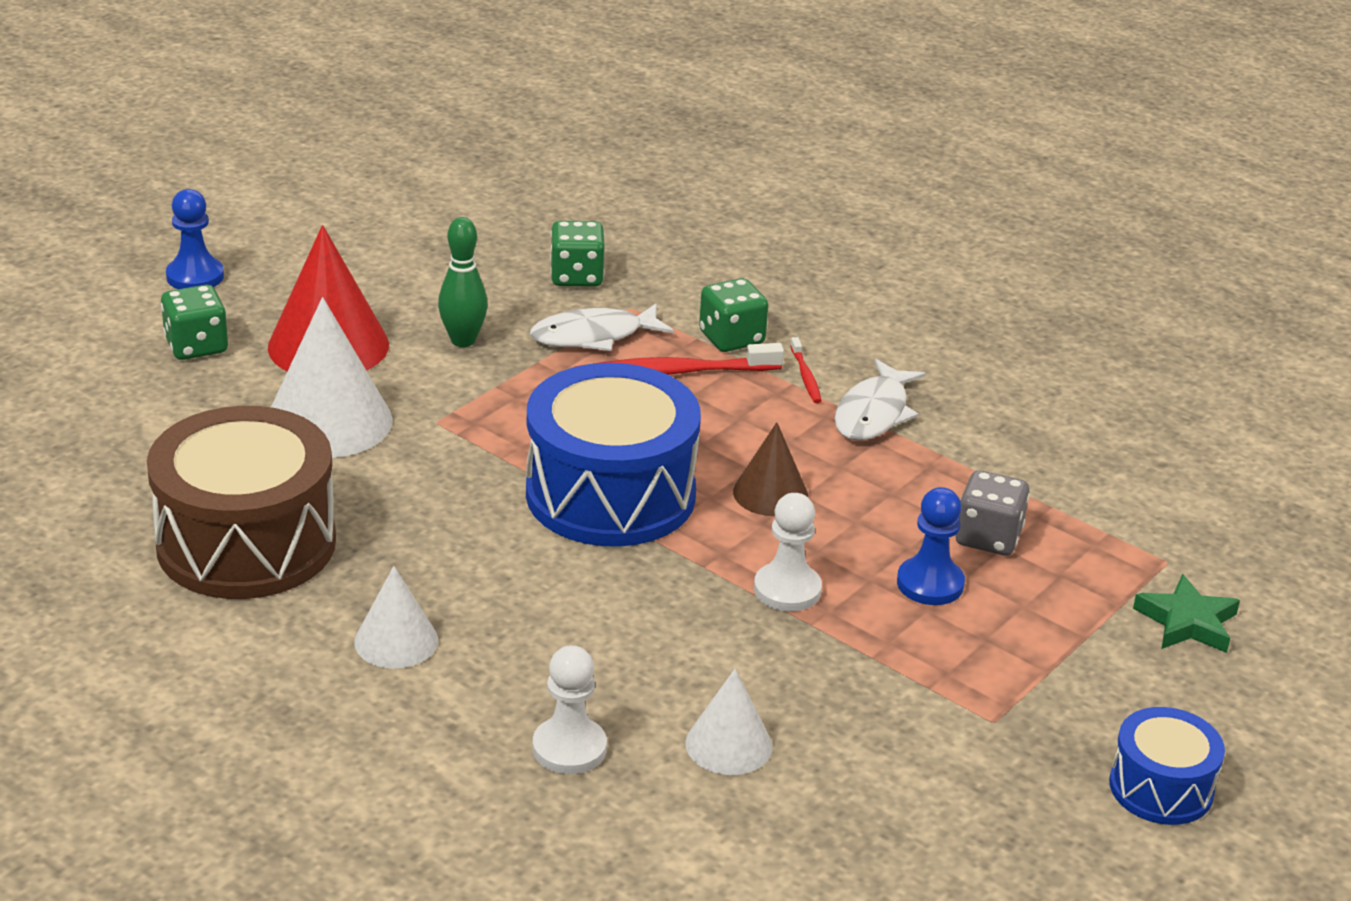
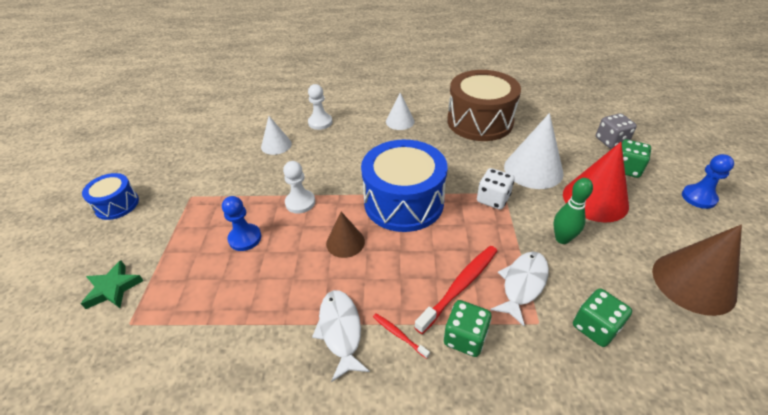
camera: 145 degrees right, 10 degrees up
(401, 244) = (693, 282): none -> brown cone
(468, 423) = (493, 199): none -> white dice
(988, 537) = (231, 280): grey dice -> grey dice (611, 141)

